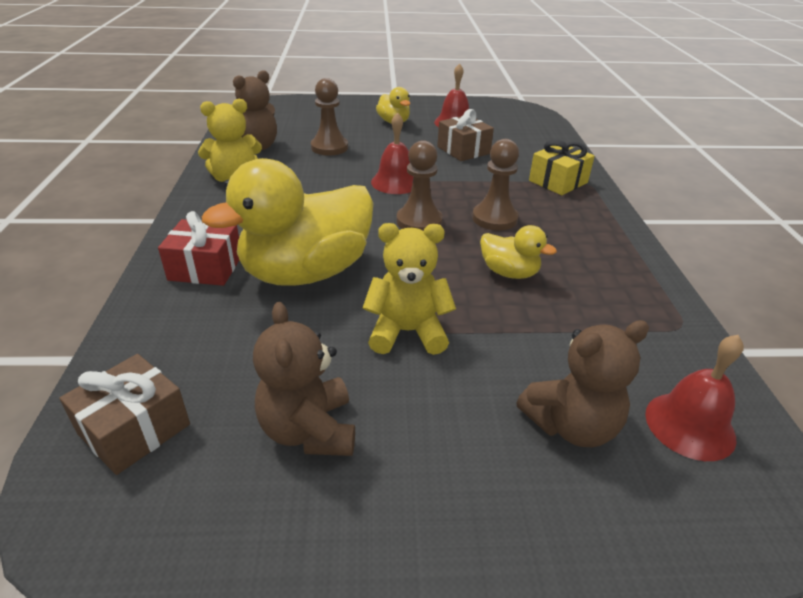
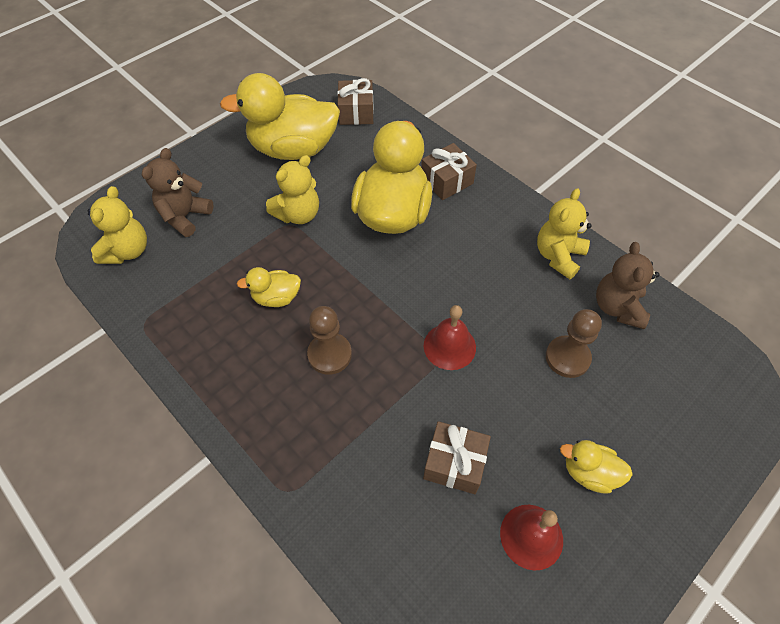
camera: 140 degrees right, 20 degrees up
(205, 268) = (446, 181): red gift -> brown gift
(309, 430) = (293, 149): brown teddy bear -> yellow duck
(419, 221) = (379, 308): brown pawn -> none
(558, 181) = (317, 469): yellow gift -> none
(690, 425) = (127, 251): red bell -> yellow teddy bear

